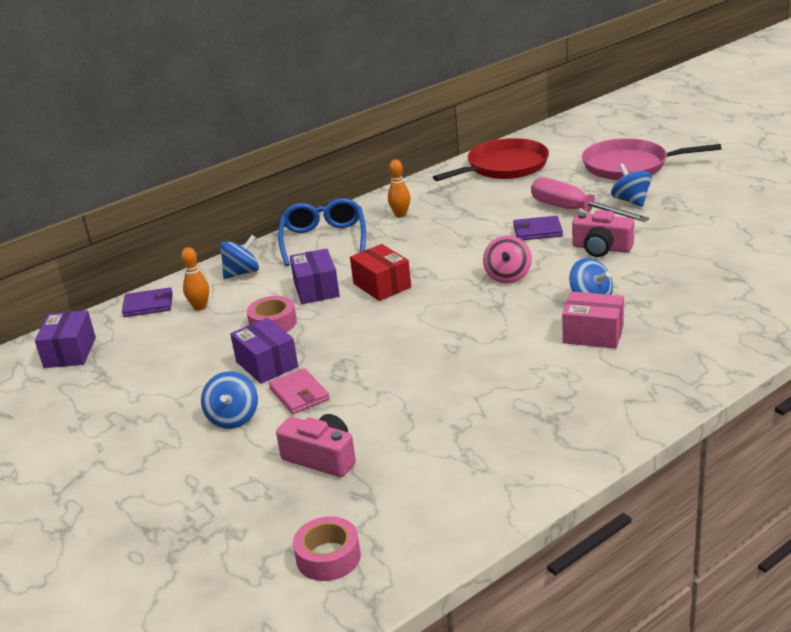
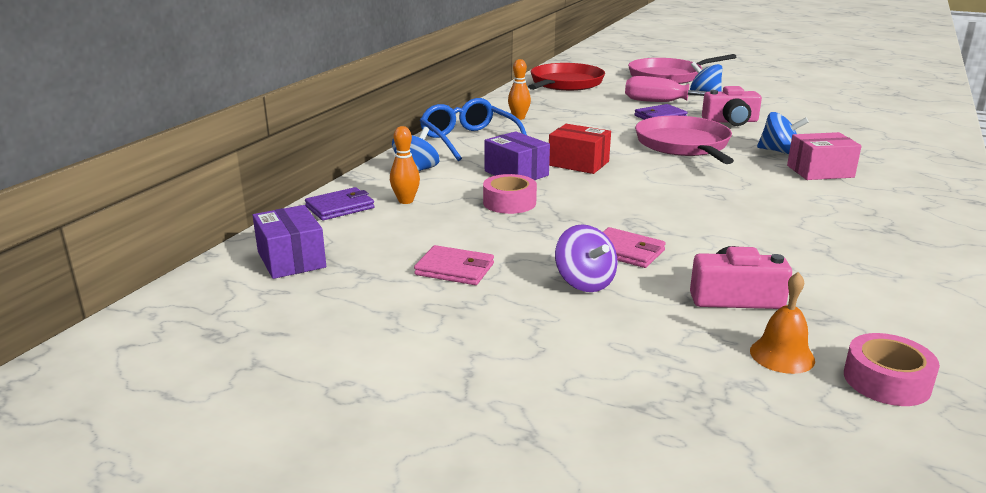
camera: 30 degrees left, 5 degrees down
(161, 385) = (455, 269): none -> pink wallet
(233, 418) = (584, 282): blue spinning top -> purple spinning top
(267, 364) = (553, 234): purple box -> none
(286, 516) = (782, 355): none -> orange bell
(508, 276) = (684, 145): pink spinning top -> pink pan

